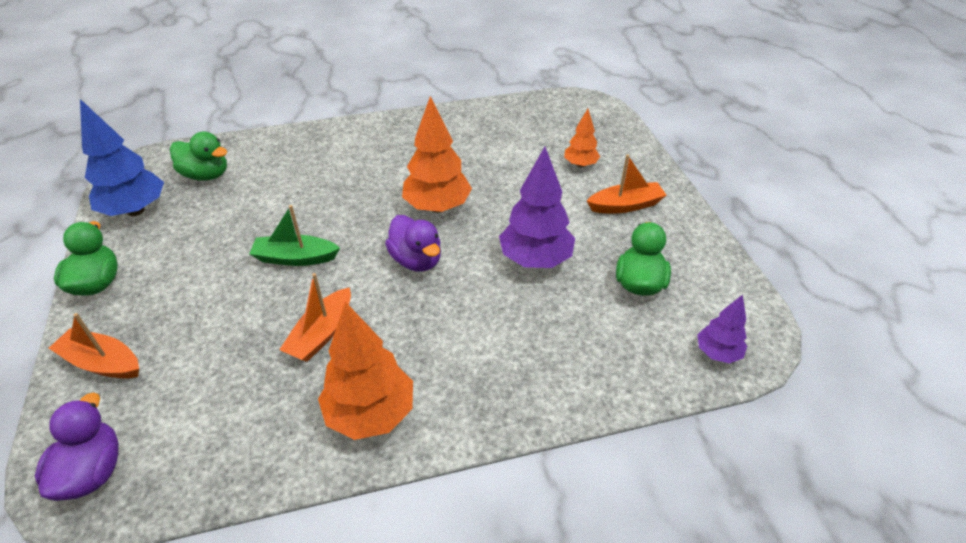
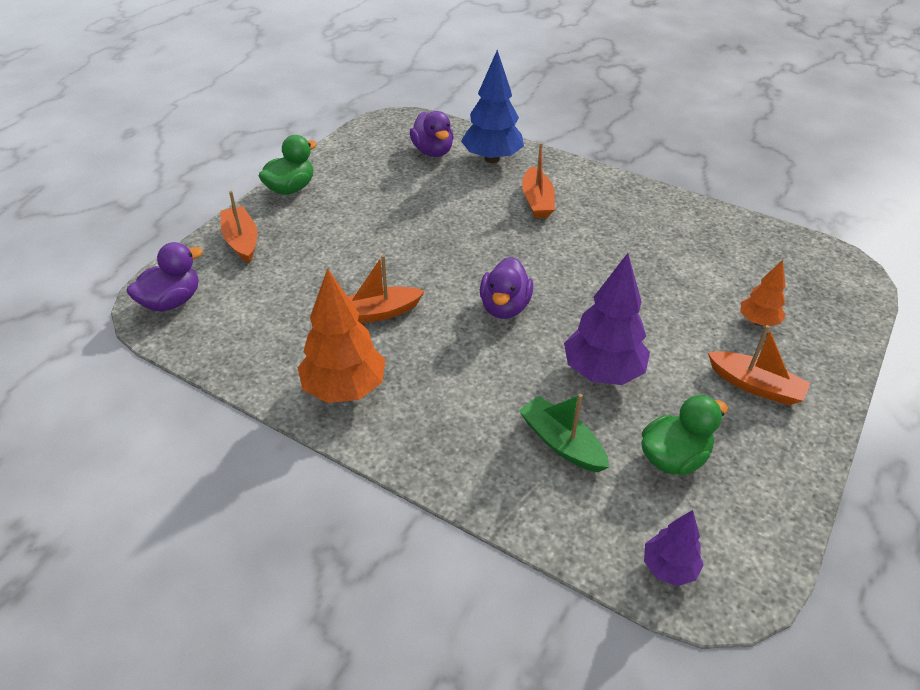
camera: 45 degrees right, 0 degrees up
(135, 210) = (362, 152): blue tree -> blue tree (492, 159)
(206, 175) = (433, 151): green duck -> purple duck
(295, 258) = (422, 248): green boat -> green boat (561, 443)
(344, 167) = (537, 201): none -> orange boat
(437, 207) = (573, 276): orange tree -> none

